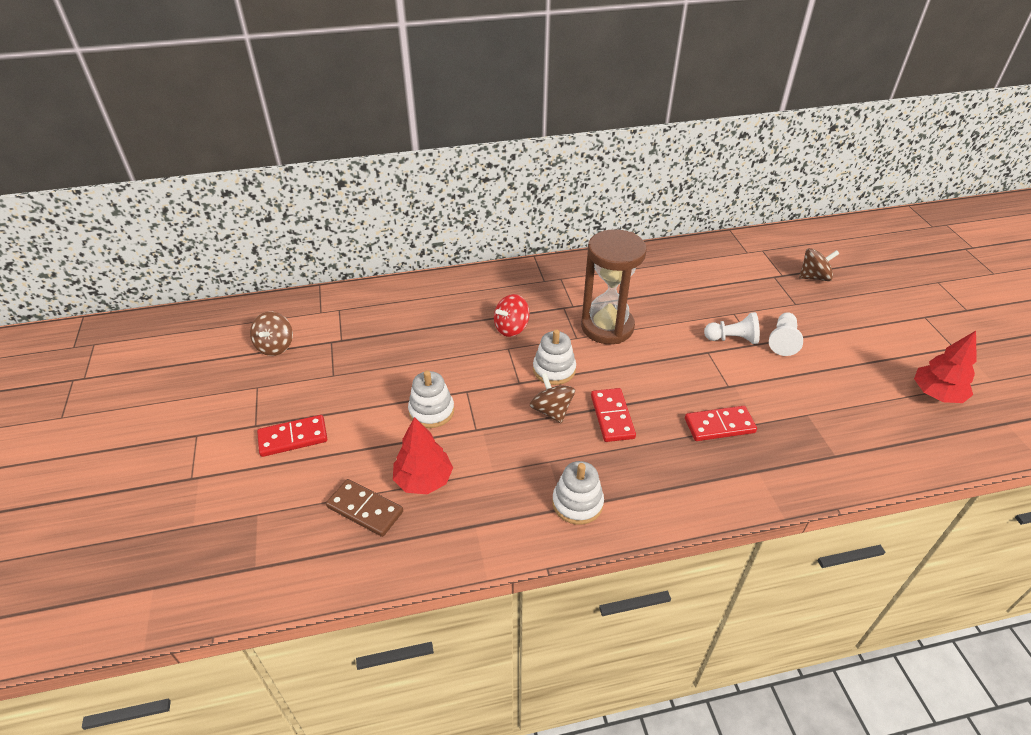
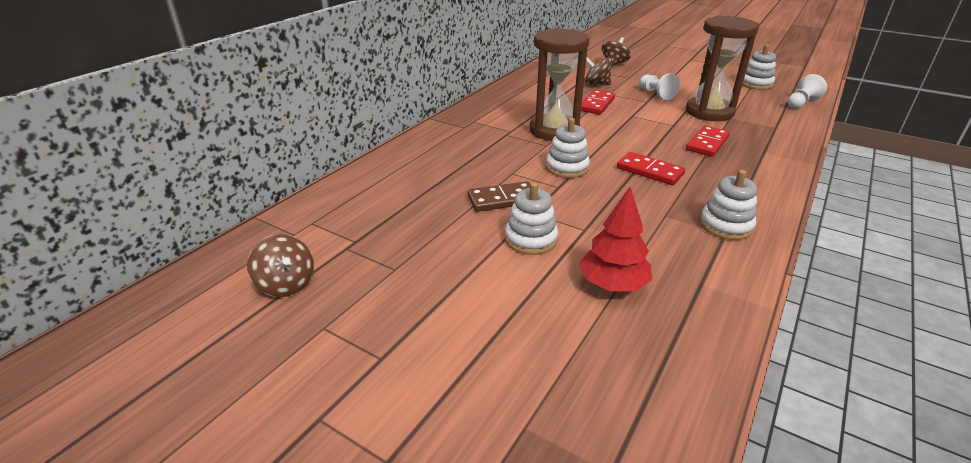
camera: 45 degrees left, 10 degrees down
(293, 438) = (443, 338): red domino -> red domino (596, 104)
(365, 509) = (611, 339): brown domino -> brown domino (502, 199)
(511, 328) = (492, 161): red spinning top -> none
(551, 410) = (610, 189): brown spinning top -> brown spinning top (596, 84)
(732, 339) = (631, 104): white pawn -> white pawn (801, 103)
(796, 395) = (709, 112): none -> brown hourglass
(936, 394) = (755, 84): red tree -> white stacking toy

